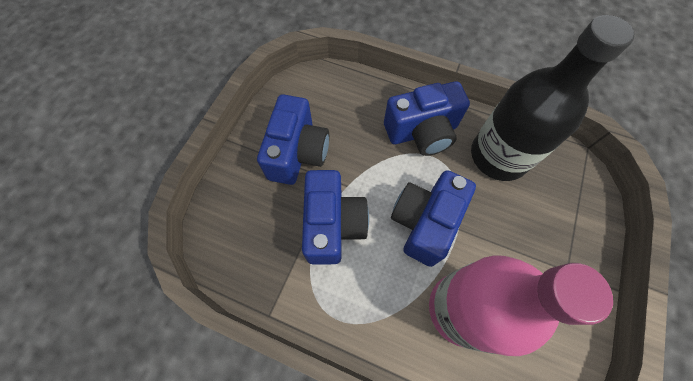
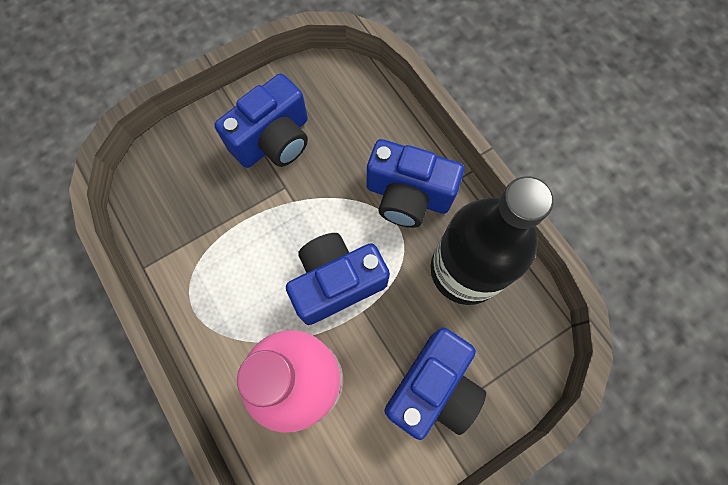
camera: 35 degrees right, 5 degrees up
(333, 225) = (253, 228): blue camera -> blue camera (432, 387)

